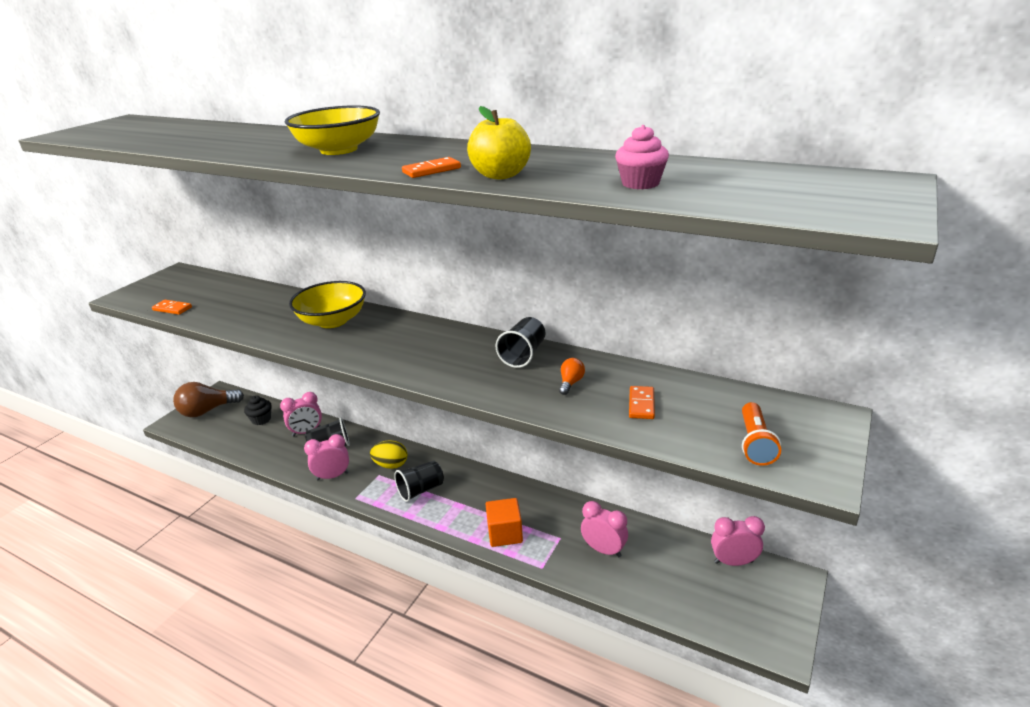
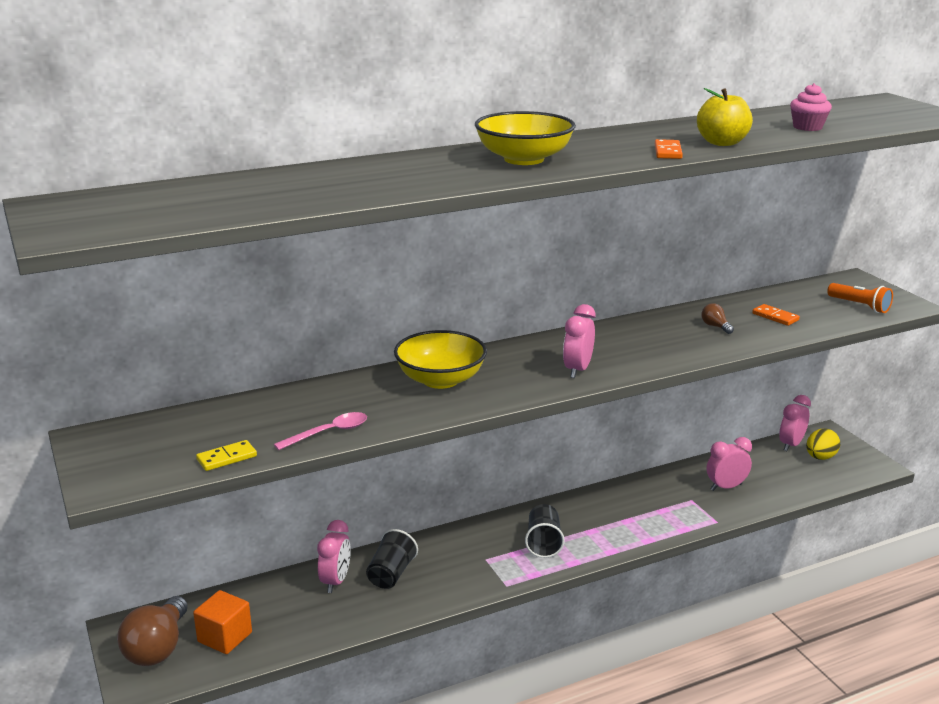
camera: 55 degrees left, 5 degrees down
(172, 309) = (226, 458): orange domino -> yellow domino
(224, 320) = (328, 433): none -> pink spoon
(261, 419) = (254, 608): black cupcake -> none
(332, 476) = (449, 588): pink clock -> pink clock (577, 370)
(391, 465) = (479, 546): yellow egg -> yellow egg (820, 457)
(505, 533) = (657, 522): orange cube -> orange cube (225, 637)
(523, 355) = (646, 327): black cup -> none
(571, 383) = (715, 326): orange light bulb -> brown light bulb

